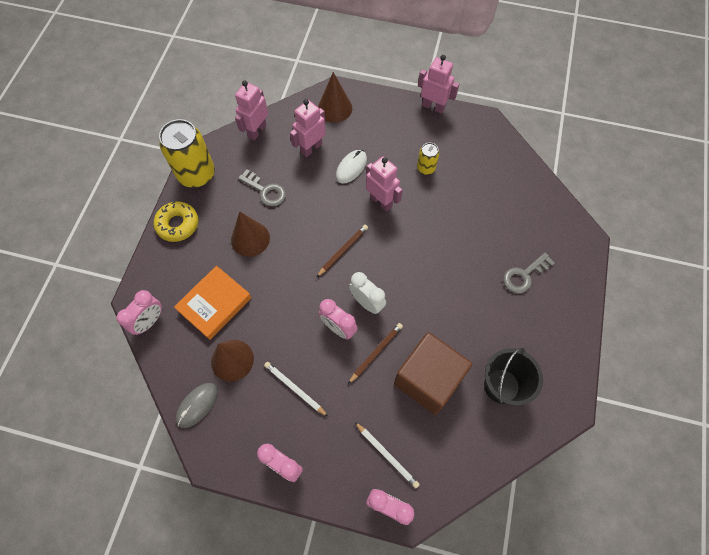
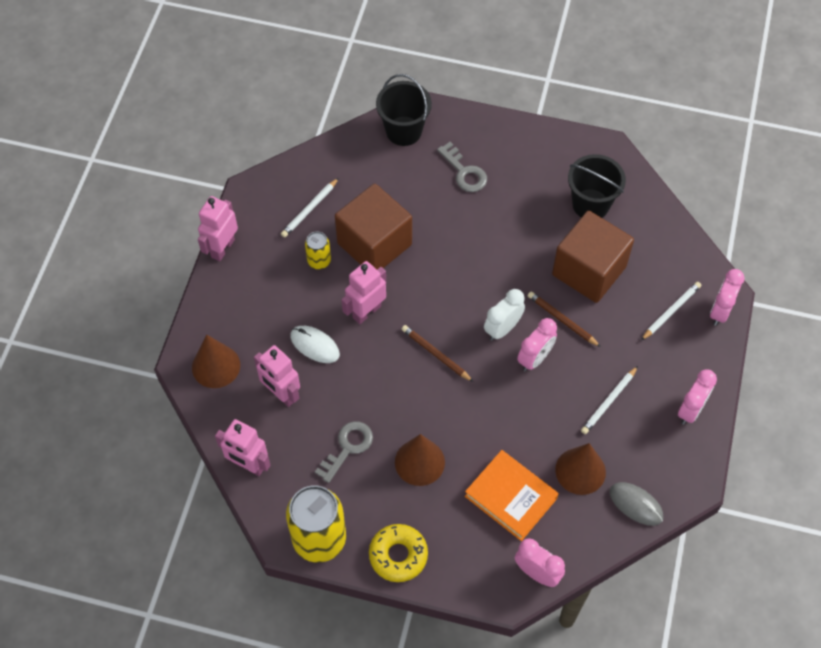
camera: 90 degrees left, 5 degrees down
(444, 206) = (374, 244): none -> brown cube
(473, 161) = (309, 209): none -> white pencil
(561, 227) = (403, 131): none -> black bucket

